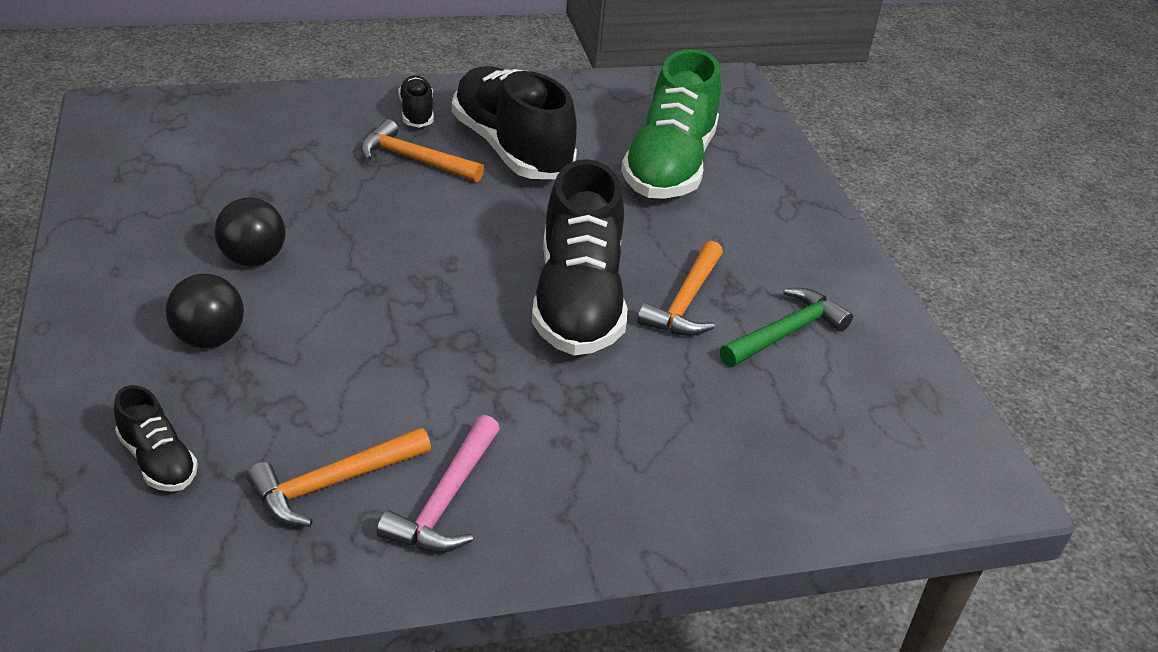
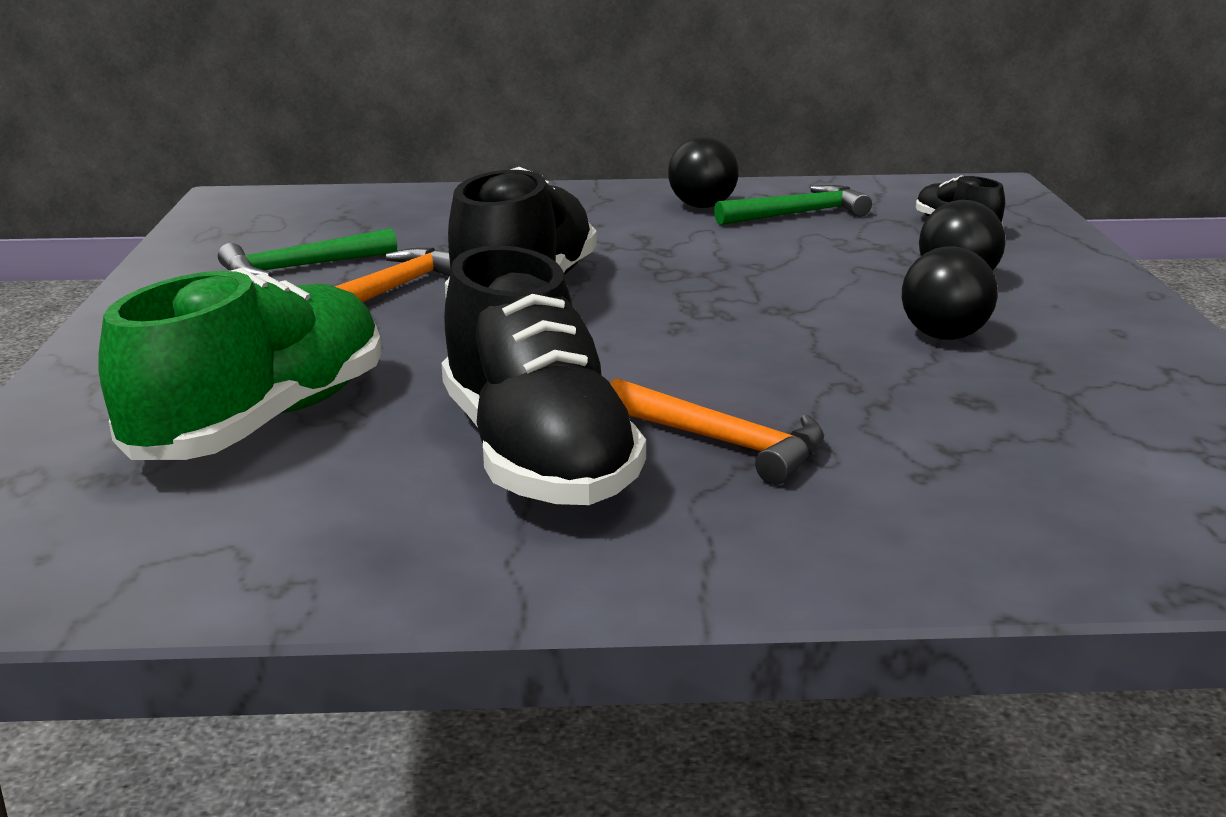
camera: 165 degrees left, 15 degrees down
(333, 483) = (798, 214): orange hammer -> green hammer
(417, 113) = (716, 527): black shoe -> none
(446, 500) = (702, 206): pink hammer -> black ball

